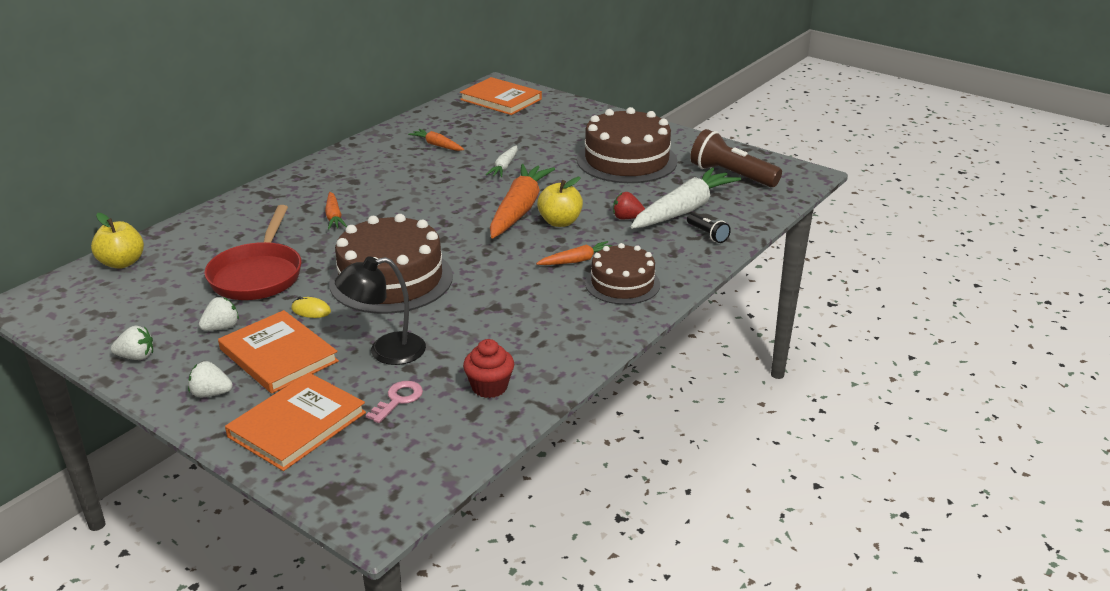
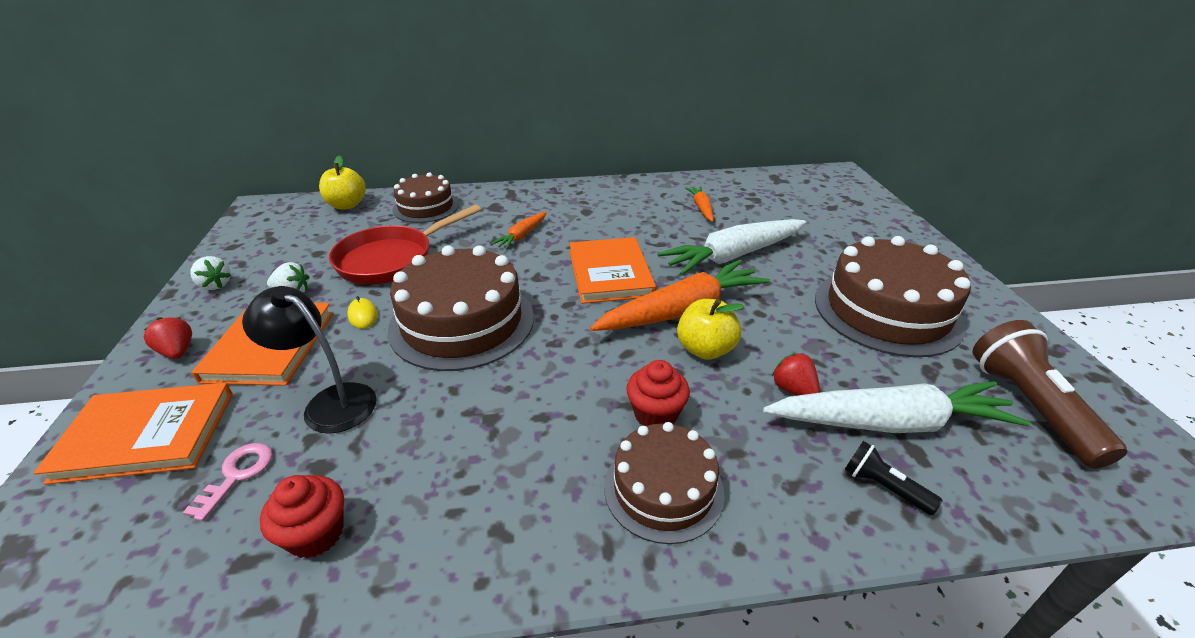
camera: 45 degrees right, 5 degrees up
(206, 233) = (426, 207): none -> brown cake
(211, 393) = (178, 352): white strawberry -> red strawberry
(398, 400) = (237, 475): pink key -> pink key turned 60 degrees counterclockwise
(501, 99) = (823, 188): orange book -> orange book (610, 273)
(504, 167) = (733, 256): white carrot -> white carrot, size x2.01
(577, 260) = (655, 414): orange carrot -> red cupcake
(707, 234) = (883, 487): black flashlight -> black flashlight turned 120 degrees clockwise

